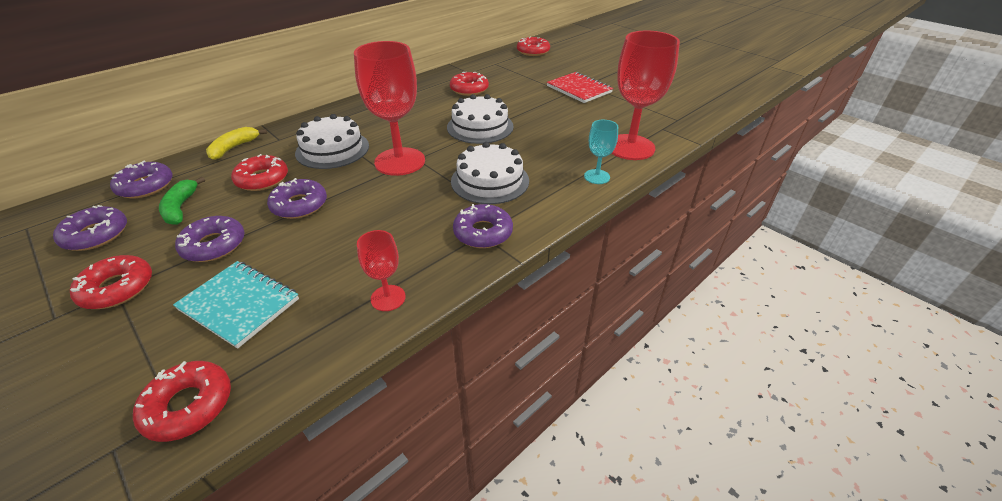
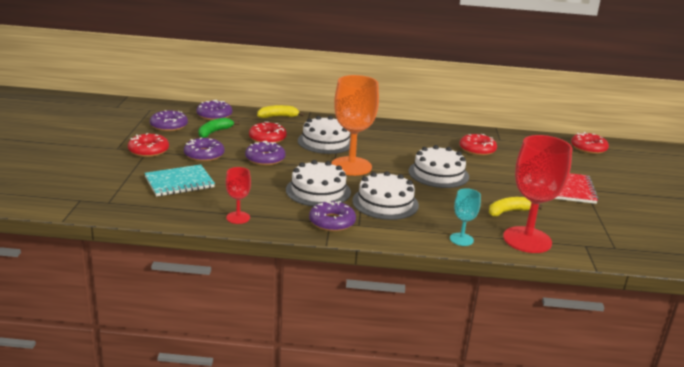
camera: 45 degrees right, 15 degrees down
(188, 405) = (116, 203): red donut -> none
(239, 304) = (179, 182): turquoise notebook -> turquoise notebook turned 75 degrees clockwise
(400, 161) = (351, 166): red goblet -> orange goblet
(414, 207) = (318, 191): none -> white cake
(580, 131) = (509, 211): none -> yellow banana

